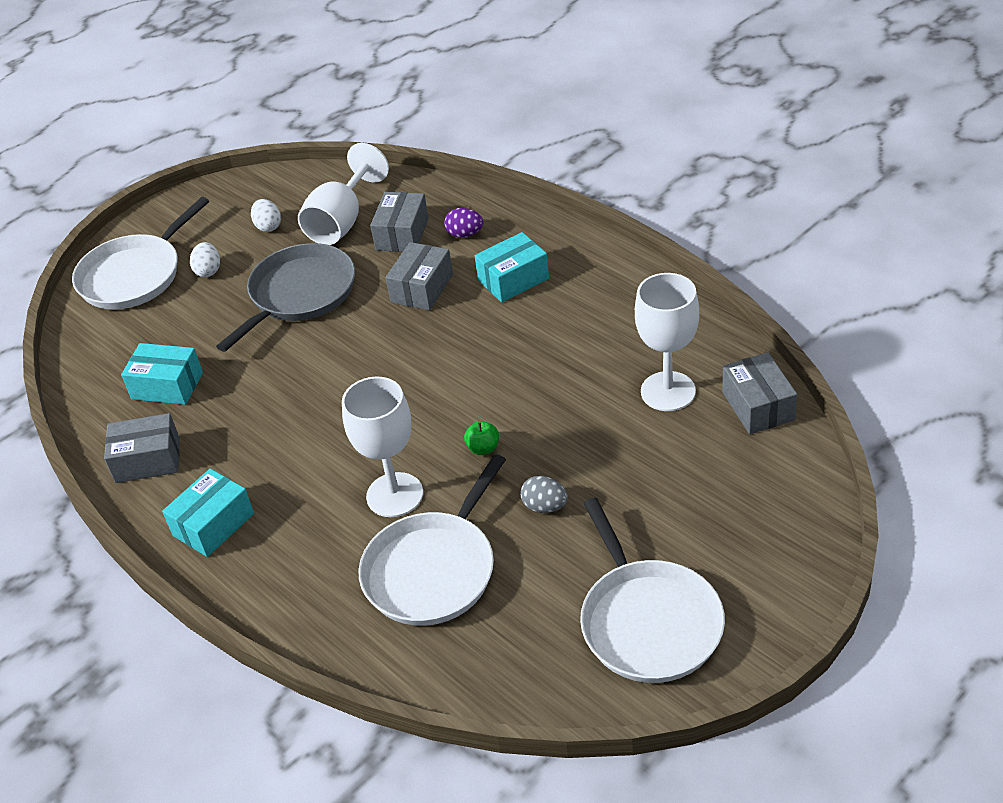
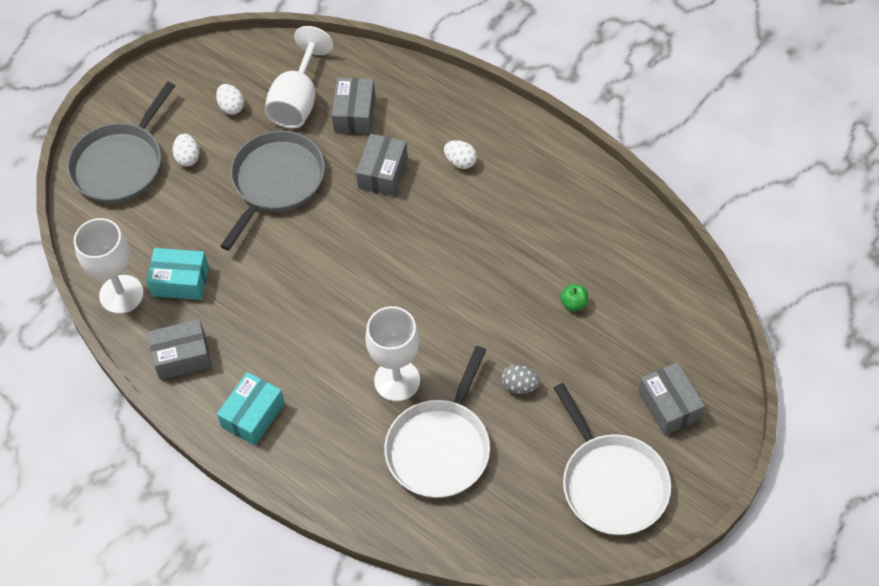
camera: 10 degrees left, 15 degrees up
(134, 275) = (120, 164): white pan -> grey pan
(465, 234) = (410, 113): purple egg -> none
(483, 448) = (461, 333): green apple -> green apple (574, 303)
(513, 279) = (460, 162): turquoise box -> white egg
(668, 391) = (603, 273): white goblet -> white goblet (121, 294)
(758, 406) = (676, 284): grey box -> grey box (669, 405)

